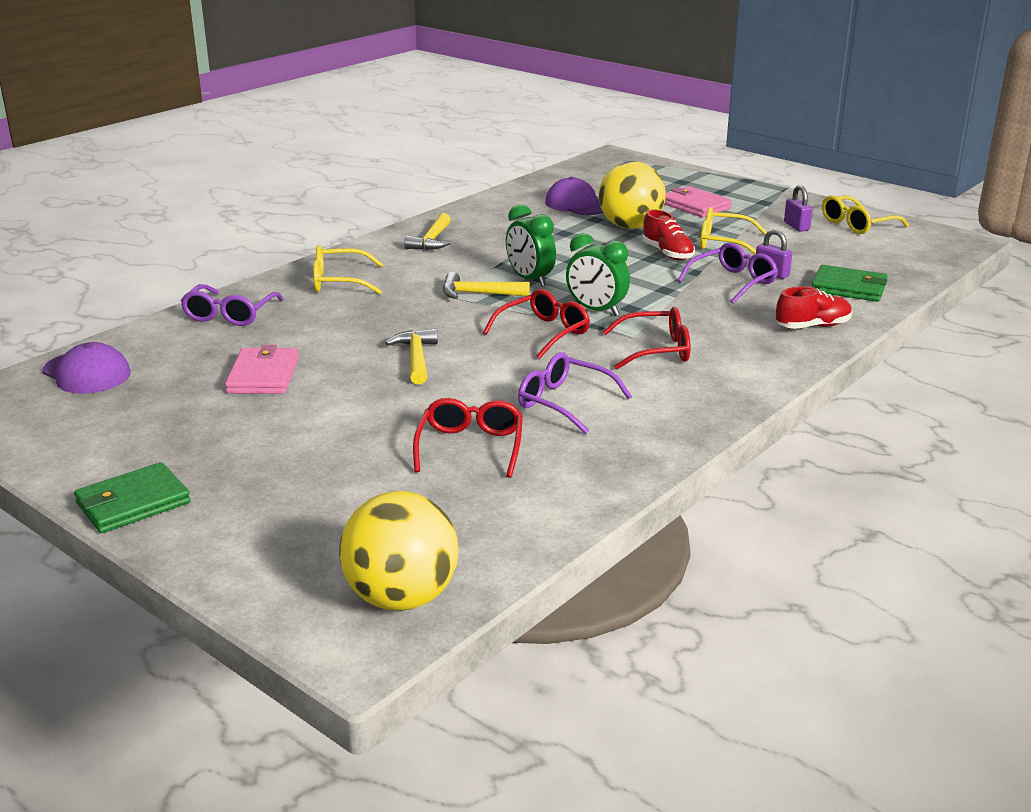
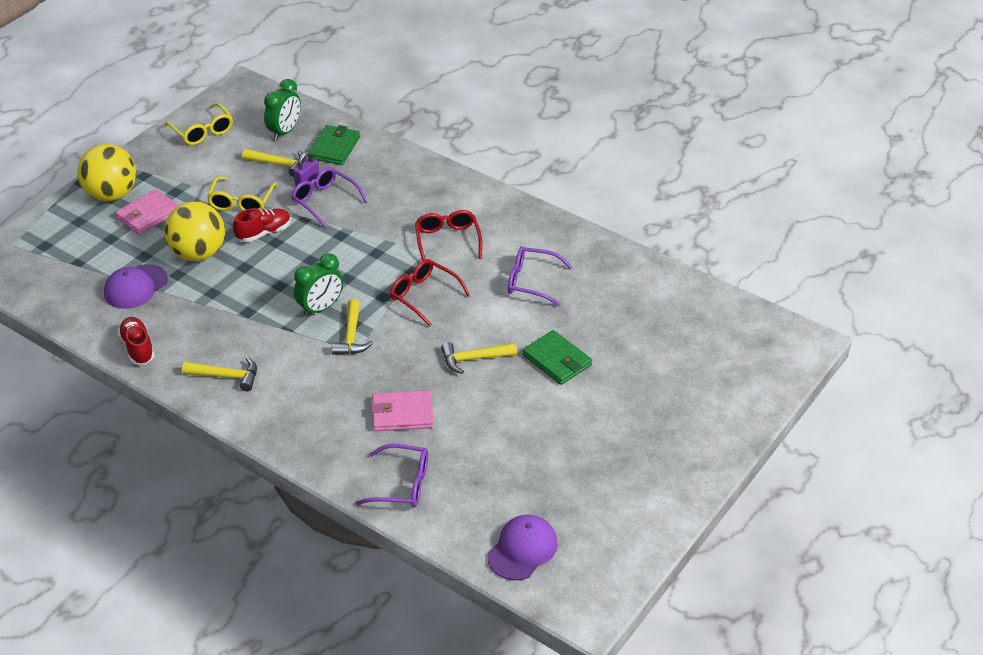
camera: 95 degrees left, 15 degrees up
(133, 503) = (699, 466): green wallet -> green wallet (557, 360)
(263, 376) = (513, 439): pink wallet -> pink wallet (402, 414)
(339, 282) = (327, 425): yellow glasses -> none
(401, 597) = (758, 332): yellow ball -> yellow ball (111, 194)
(470, 447) = (597, 320): red glasses -> none
(564, 402) = (531, 281): purple glasses -> purple glasses turned 75 degrees clockwise
(596, 310) = (381, 270): green clock -> green clock (285, 131)
(796, 226) = (205, 162): purple padlock -> none
(803, 260) = (279, 164): none -> yellow hammer
(812, 326) = (403, 169): red shoe -> red shoe (138, 348)

